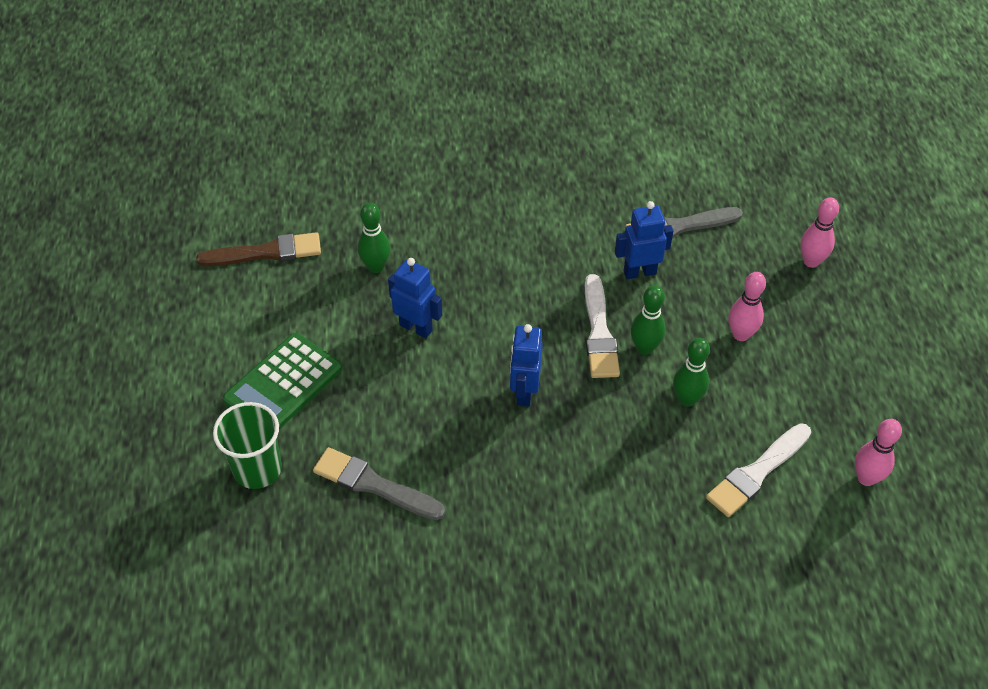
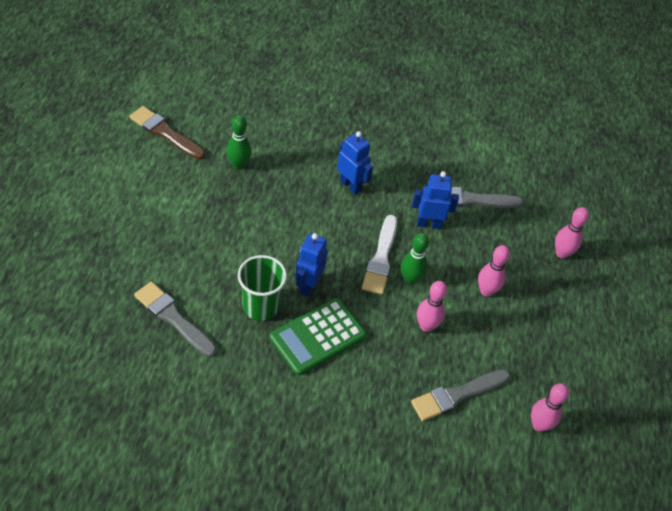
camera: 10 degrees right, 0 degrees up
(257, 469) = (96, 282): green cup -> green cup (260, 306)
(266, 252) = (165, 133): brown brush -> brown brush turned 150 degrees counterclockwise
(283, 384) = (139, 228): green calculator -> green calculator (317, 336)
(416, 327) = (249, 216): blue robot -> blue robot (350, 185)
(687, 399) = (426, 326): green bowling pin -> pink bowling pin
(757, 472) = (457, 395): white brush -> grey brush

